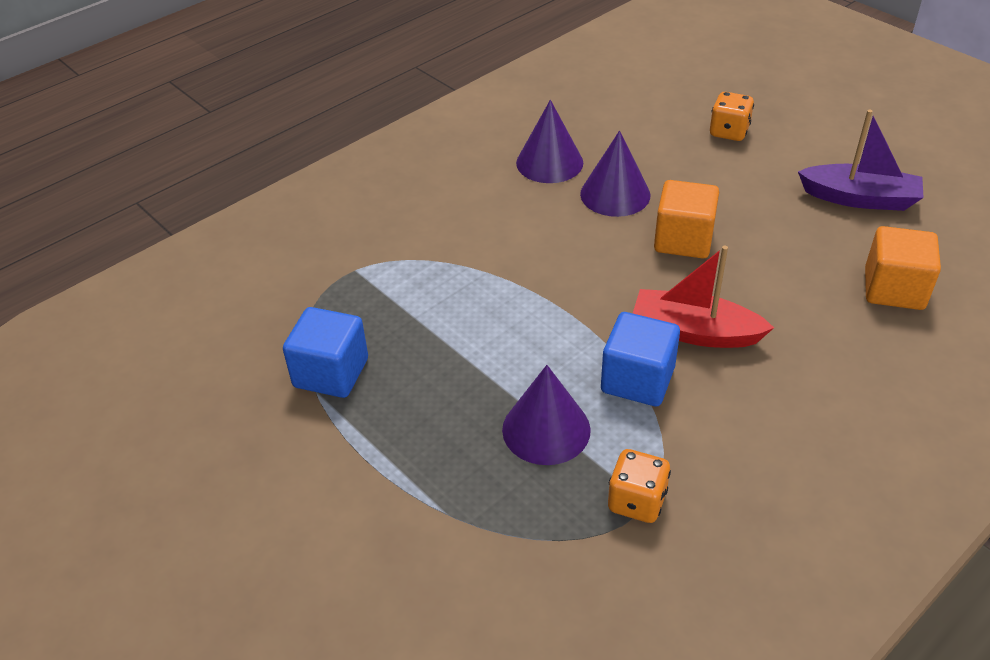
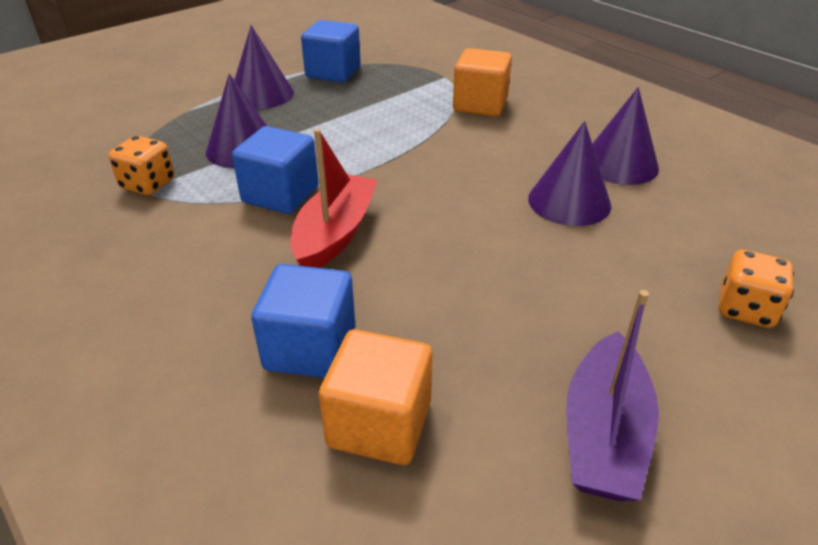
camera: 90 degrees right, 5 degrees down
(396, 438) = (261, 94): none -> purple cone
(683, 240) = (488, 242): orange cube -> orange cube (480, 104)
(841, 330) = (310, 348): none -> blue cube

